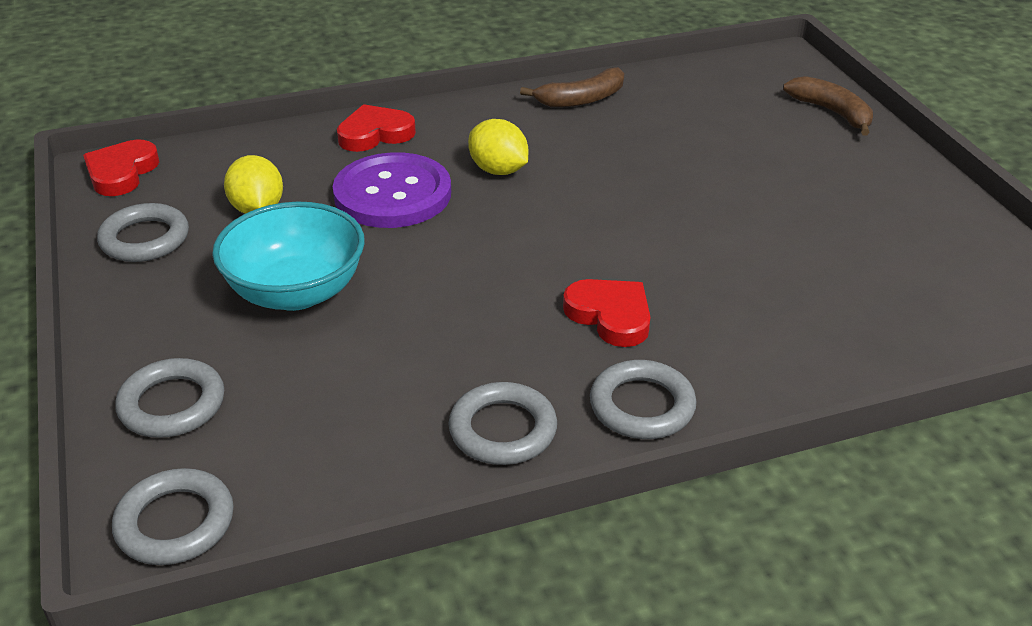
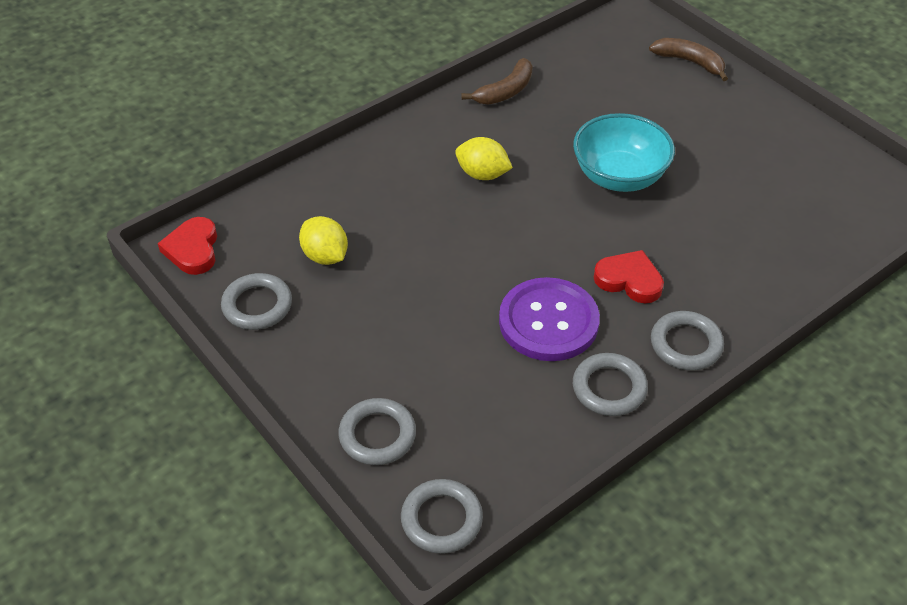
camera: 20 degrees left, 10 degrees up
(296, 292) = (403, 320): turquoise bowl -> turquoise bowl (619, 176)
(375, 134) = (369, 162): red heart -> none
(392, 194) = (418, 216): purple button -> purple button (548, 321)

